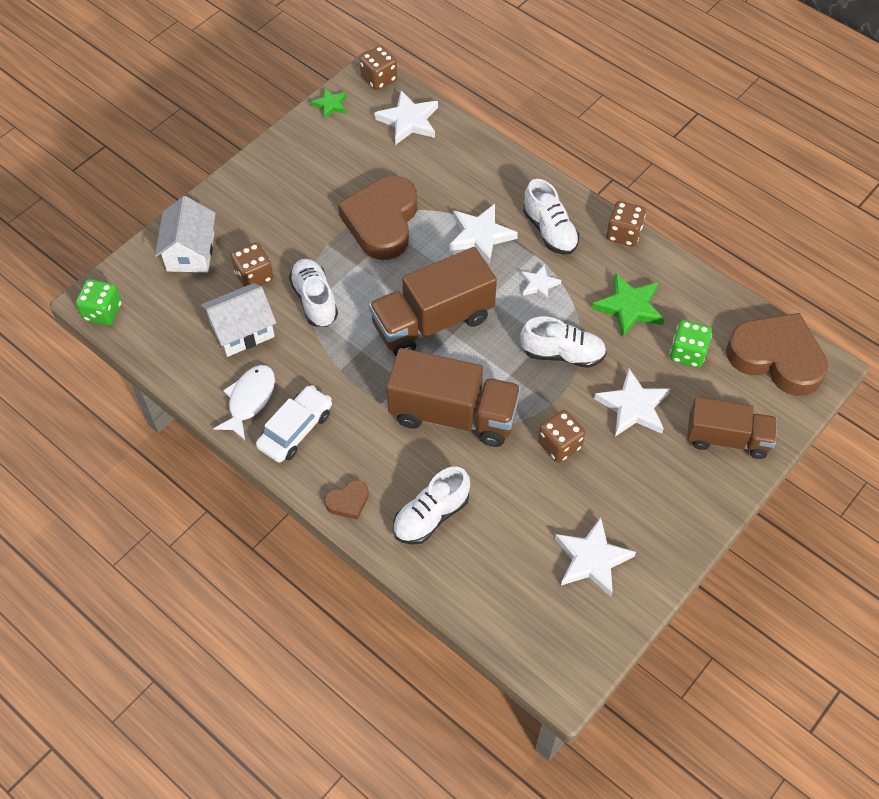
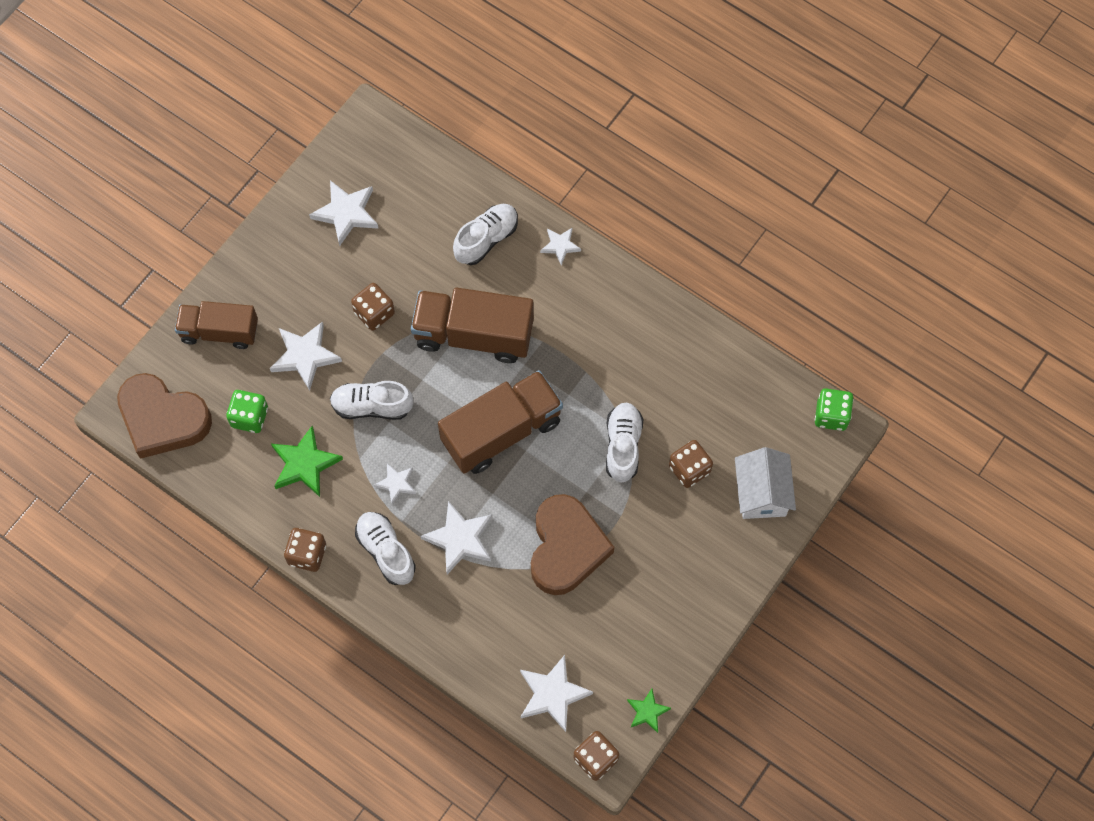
camera: 175 degrees right, 10 degrees up
(242, 331) = (688, 405): white house -> none
(249, 400) = (666, 334): white fish -> none
(295, 429) = (618, 308): white car -> none
(314, 300) = (623, 446): white shoe -> white shoe turned 150 degrees counterclockwise
(348, 501) = (560, 246): brown heart -> white star

